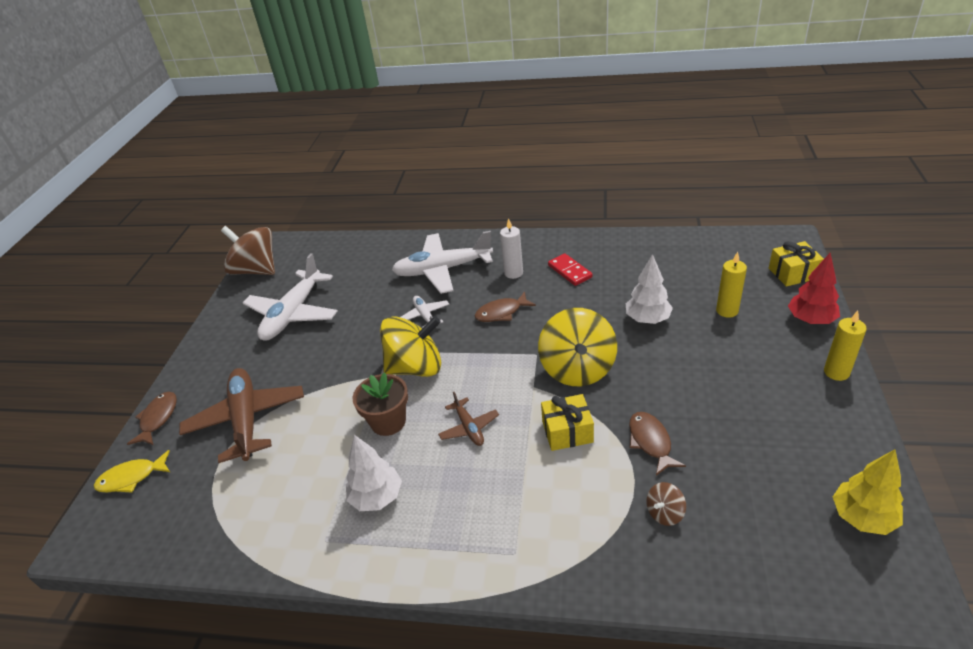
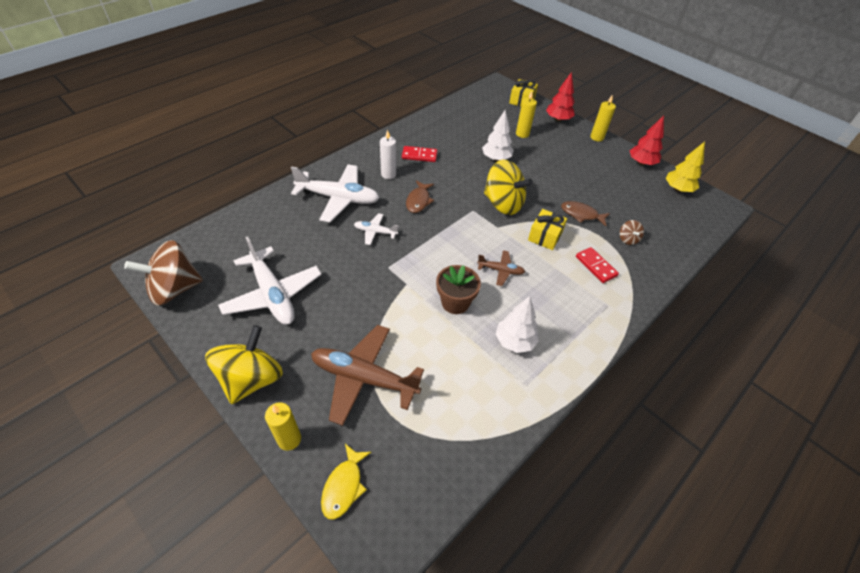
camera: 60 degrees left, 10 degrees up
(158, 418) = (289, 439): brown fish -> yellow candle
(416, 367) = (420, 263): yellow spinning top -> yellow spinning top (251, 379)
(442, 270) = (338, 198): white plane -> white plane turned 105 degrees counterclockwise
(571, 506) = (596, 266): none -> red domino
(857, 445) = (641, 163): none -> red tree

